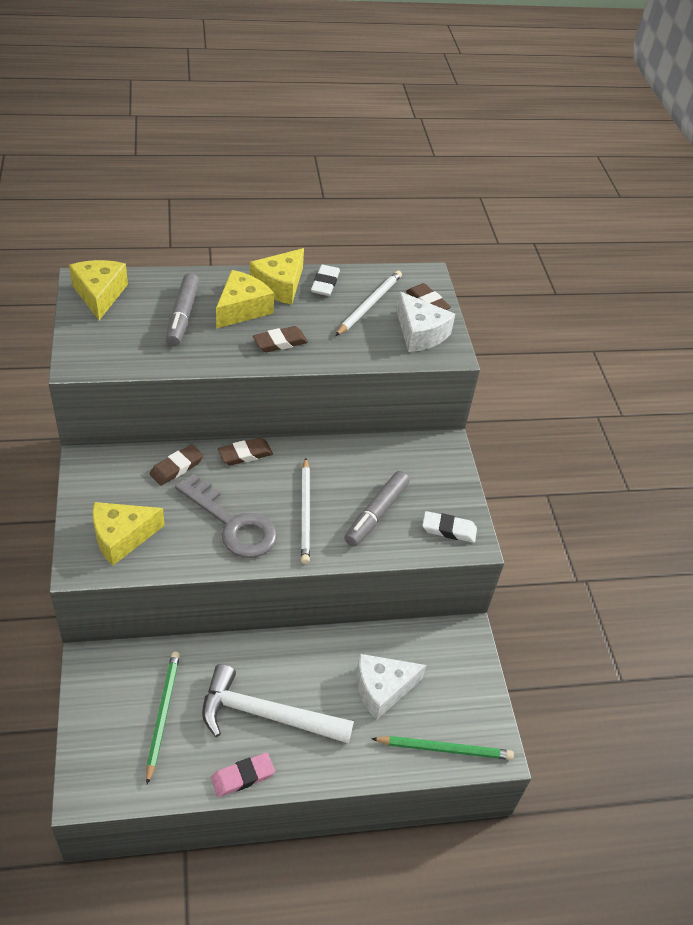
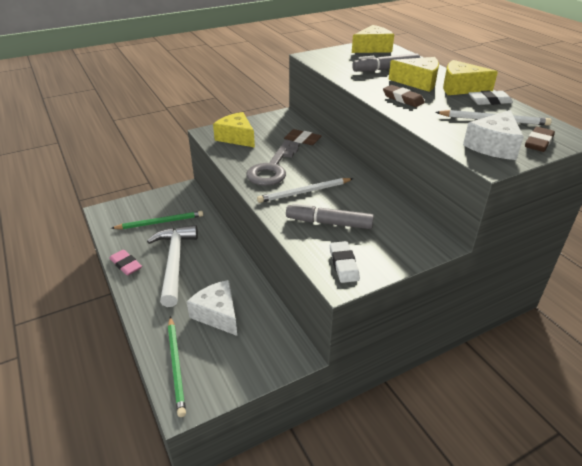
camera: 75 degrees right, 10 degrees down
(245, 454) = (335, 158): brown eraser -> none

